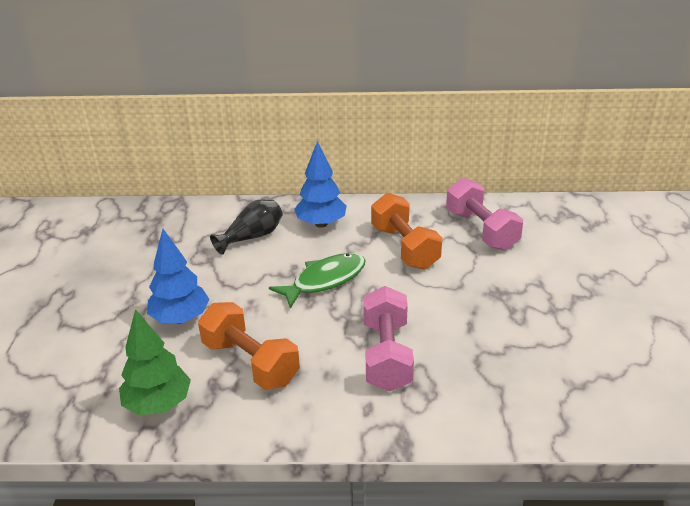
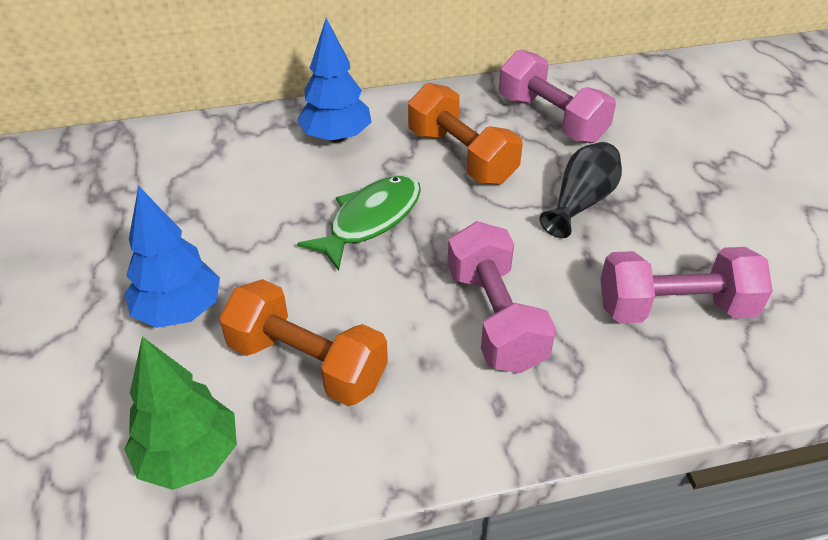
camera: 15 degrees left, 10 degrees up
(252, 237) = (245, 169): black vase -> black vase (581, 202)
(519, 369) = (674, 308): none -> pink dumbbell

